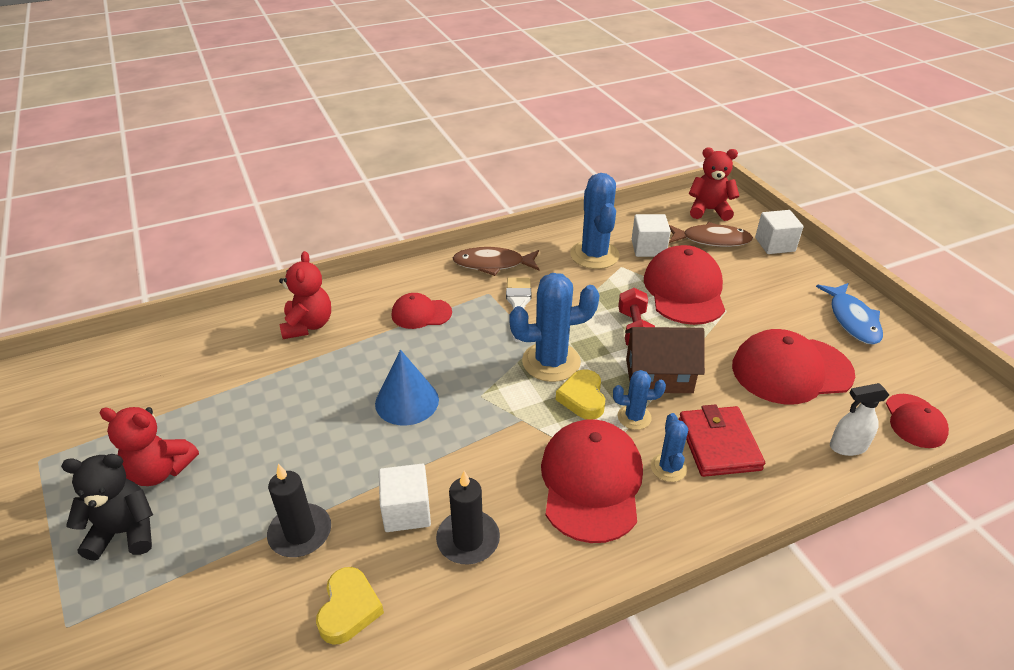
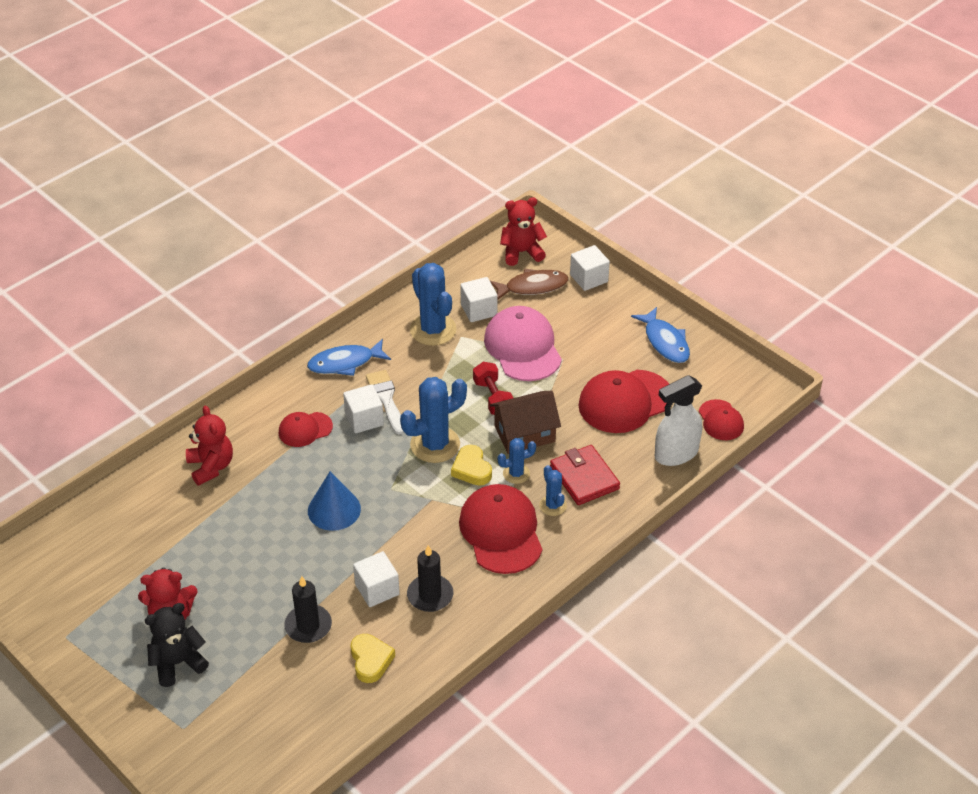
camera: 20 degrees left, 5 degrees up
(486, 318) = (364, 419): none -> white cube
(493, 264) = (345, 363): brown fish -> blue fish
(684, 290) = (523, 347): red cap -> pink cap
(847, 447) = (675, 454): white spray bottle -> white spray bottle, size x1.62

